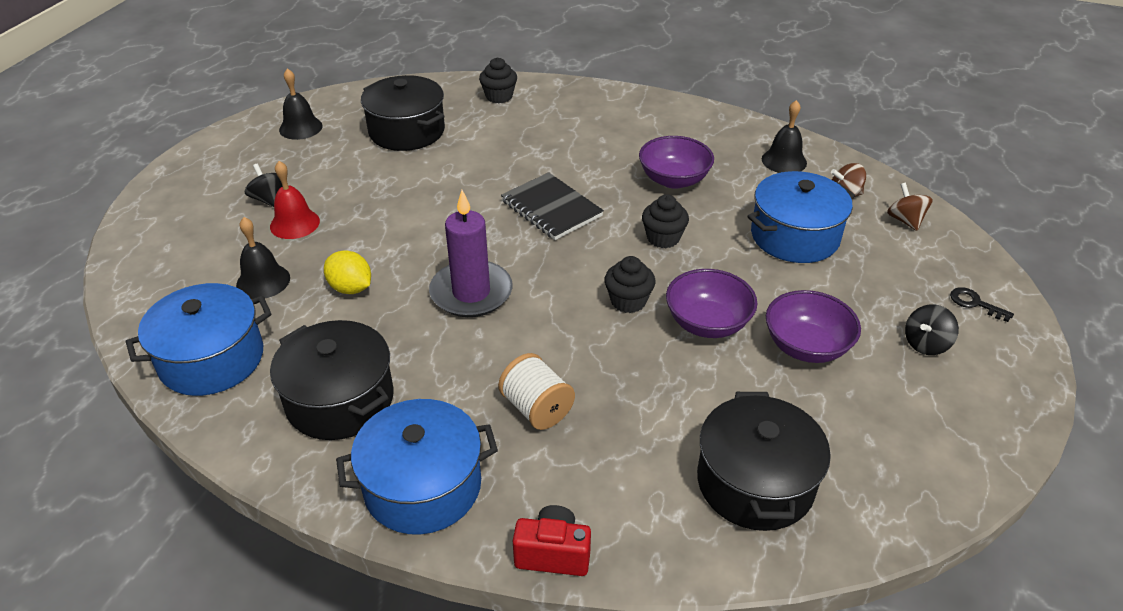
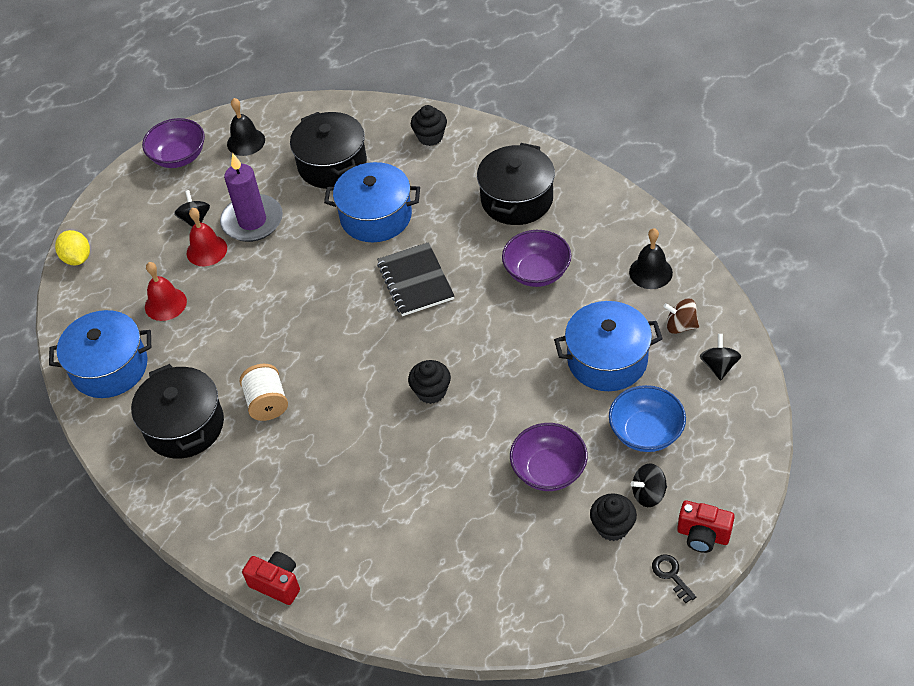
camera: 25 degrees right, 10 degrees up
(263, 281) = (165, 304): black bell -> red bell
(351, 288) = (226, 326): yellow lemon -> yellow lemon (77, 258)
(422, 486) = (214, 510): blue pot -> blue pot (376, 216)
(471, 292) = (314, 353): purple candle -> purple candle (252, 221)
(537, 408) = (316, 470): white spool -> white spool (267, 403)
(663, 238) = (493, 335): black cupcake -> black cupcake (612, 527)
(707, 323) = (482, 428): purple bowl -> purple bowl (179, 157)
(755, 482) = (440, 572): black pot -> black pot (517, 199)
(880, 289) = (646, 432): none -> blue bowl
(905, 220) = (719, 366): brown spinning top -> black spinning top
(975, 303) = (719, 467): black key -> black key (671, 575)
(1011, 369) = (703, 535): none -> red camera

